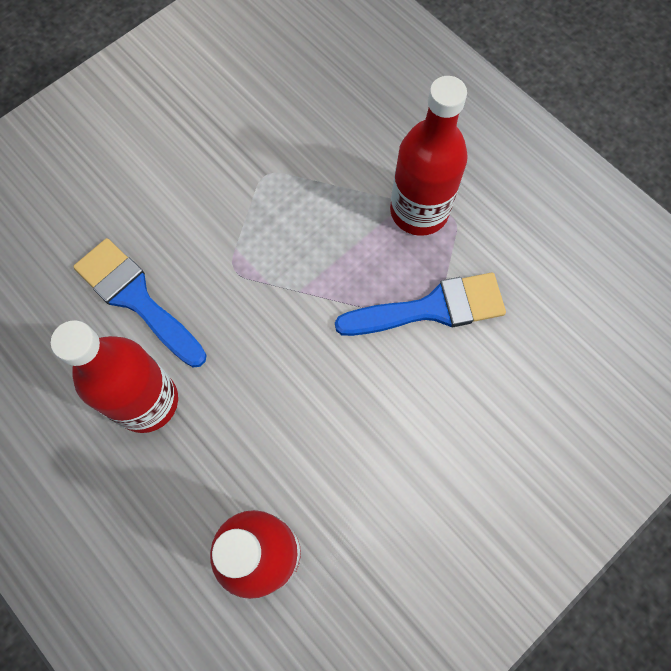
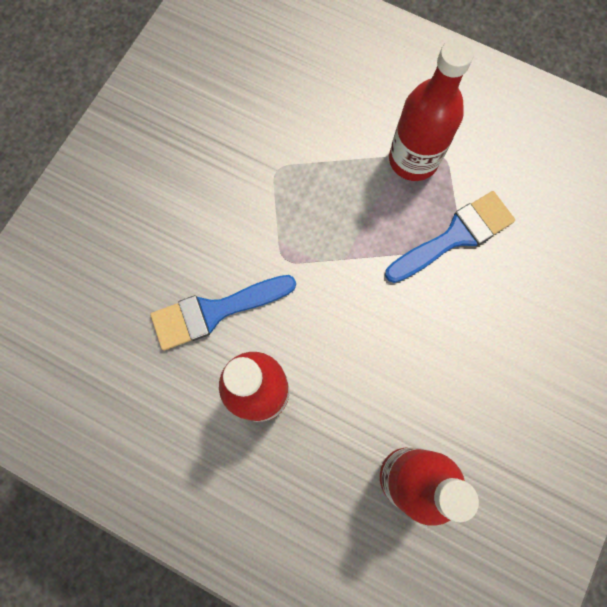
camera: 20 degrees left, 5 degrees up
(136, 299) = (215, 311): blue brush -> blue brush turned 45 degrees counterclockwise

